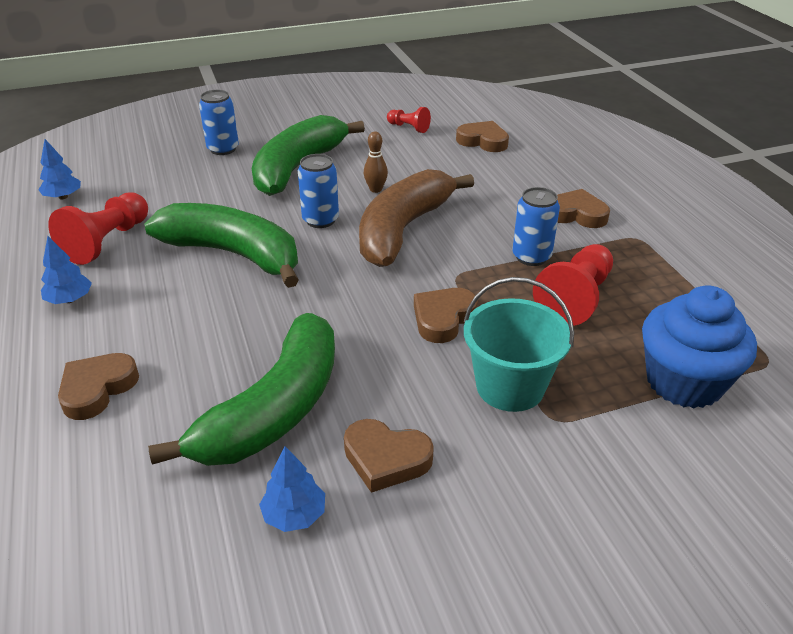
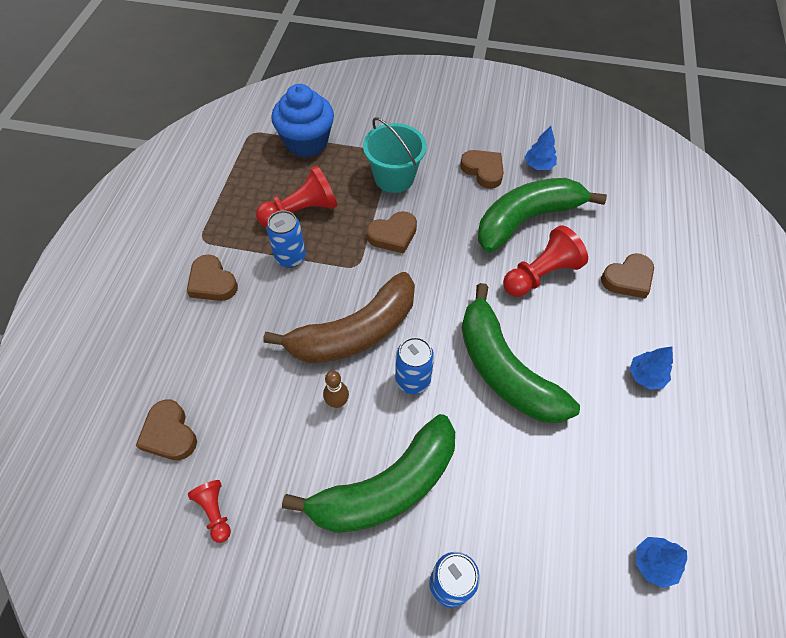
camera: 150 degrees left, 20 degrees up
(107, 242) = (610, 445): red pawn -> red pawn (540, 274)

